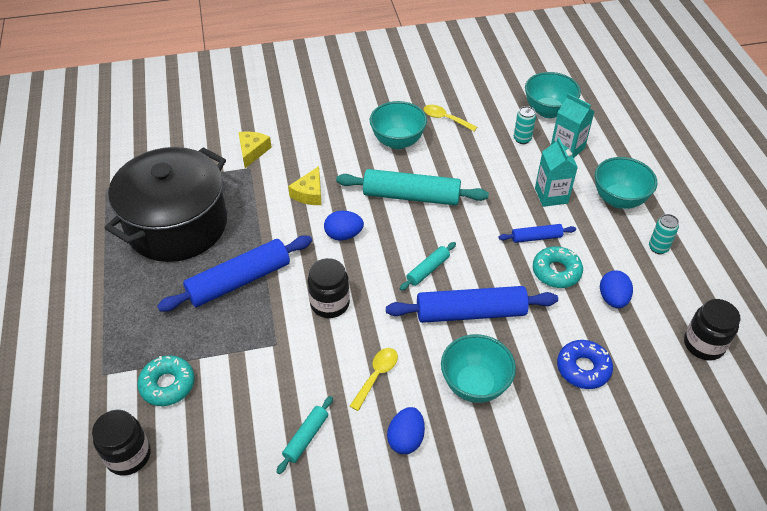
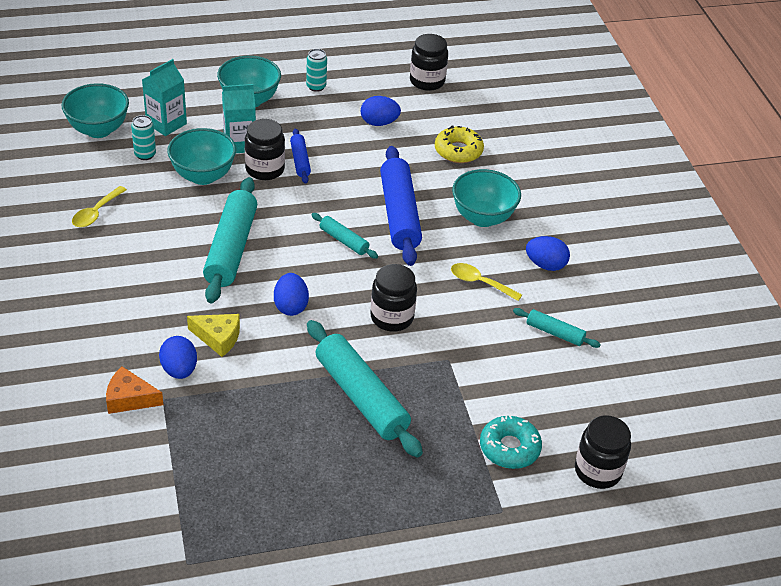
camera: 95 degrees left, 5 degrees down
(177, 225) = (266, 468): black pot -> none
(239, 281) = (361, 397): blue rolling pin -> turquoise rolling pin
(252, 151) = (129, 398): yellow cheese -> orange cheese
(277, 174) = (179, 370): none -> blue egg
(397, 141) = (132, 256): turquoise bowl -> turquoise bowl (203, 176)
(518, 213) = (265, 169): none -> black jar
(556, 272) = (346, 153): turquoise donut -> none
(583, 368) = (458, 151): blue donut -> yellow donut

